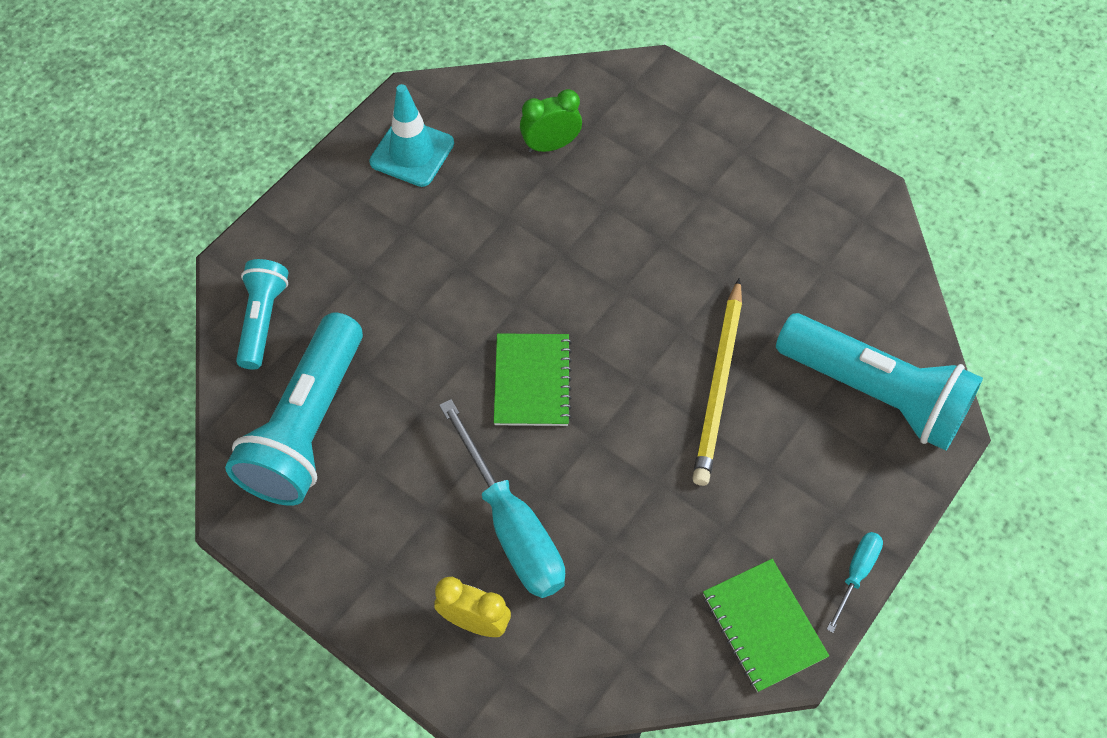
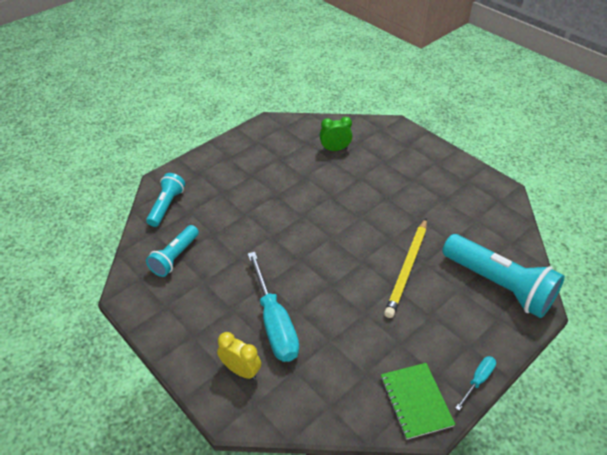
camera: 10 degrees right, 15 degrees down
(308, 426) = (175, 257): turquoise flashlight -> turquoise flashlight, size x0.57
(412, 153) = (263, 144): turquoise traffic cone -> none
(532, 381) = (302, 252): green notebook -> none

